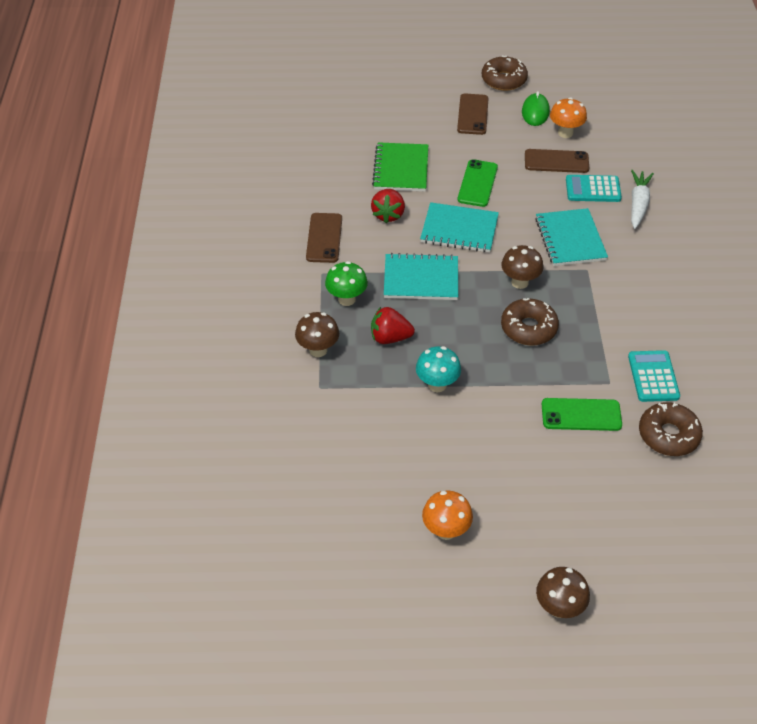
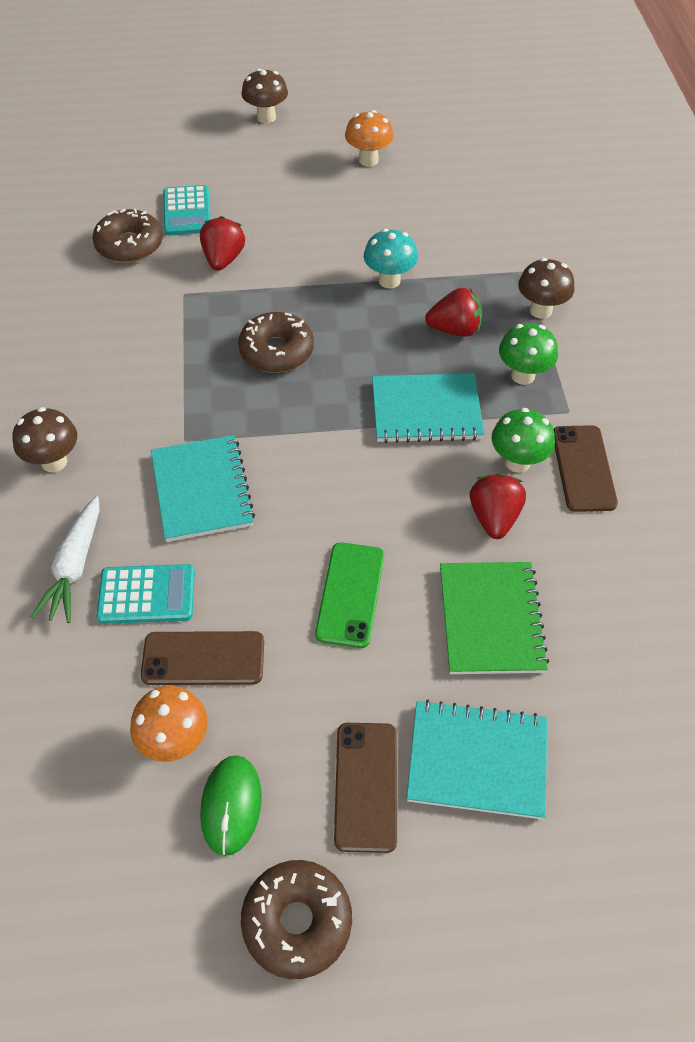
camera: 175 degrees right, 5 degrees up
(366, 244) = (517, 462): none -> green mushroom
(459, 230) = (376, 496): turquoise notebook -> turquoise notebook (477, 760)
(519, 282) = (285, 414): brown mushroom -> brown mushroom (54, 462)
(581, 415) = (223, 259): green phone -> red strawberry
(653, 376) = (129, 302): turquoise calculator -> turquoise calculator (187, 211)

